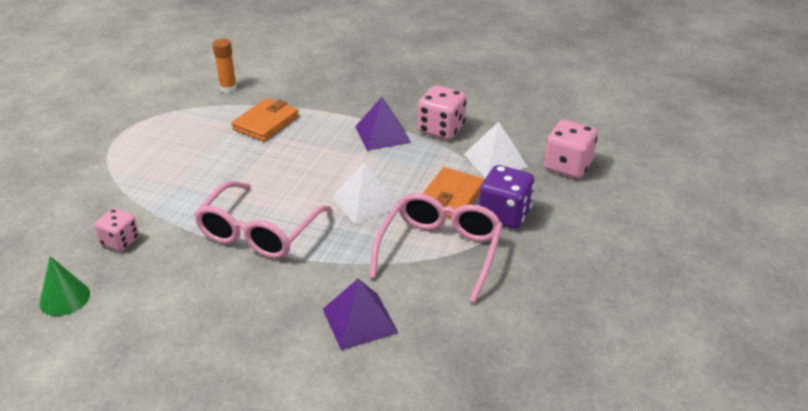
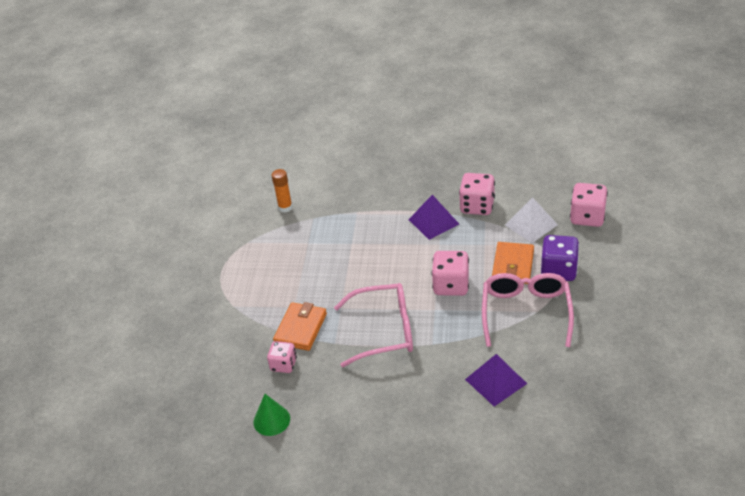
camera: 10 degrees left, 5 degrees up
(258, 233) = (384, 331): pink glasses -> pink glasses turned 105 degrees counterclockwise
(266, 123) = (335, 233): orange wallet -> orange wallet (301, 329)
(365, 202) = (451, 285): white pyramid -> pink dice

